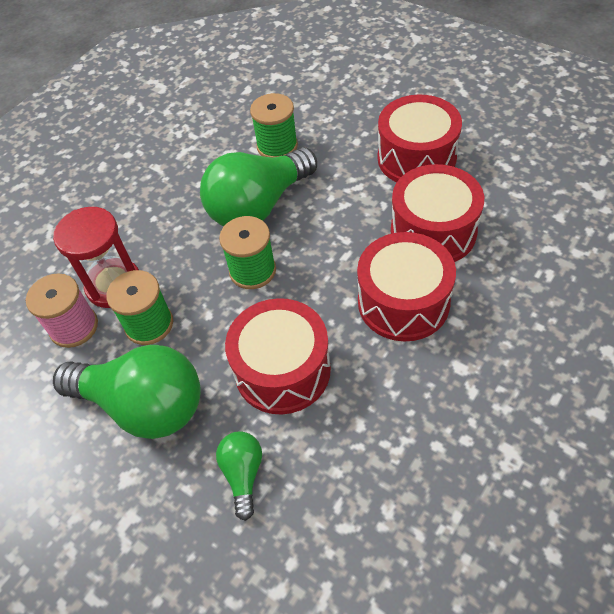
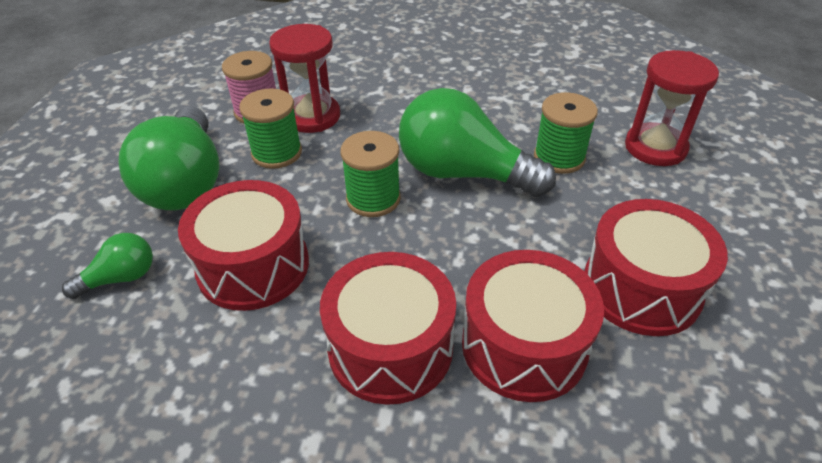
camera: 60 degrees right, 10 degrees down
(300, 93) = (655, 147): none -> red hourglass

